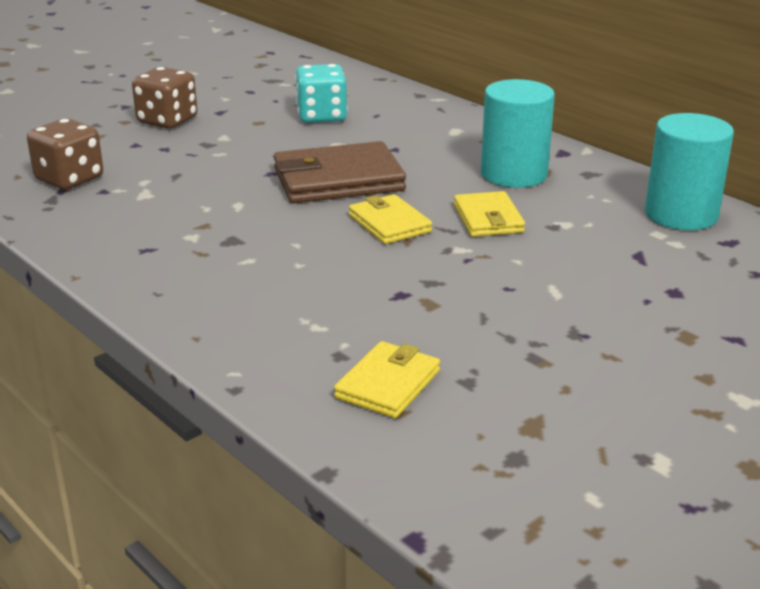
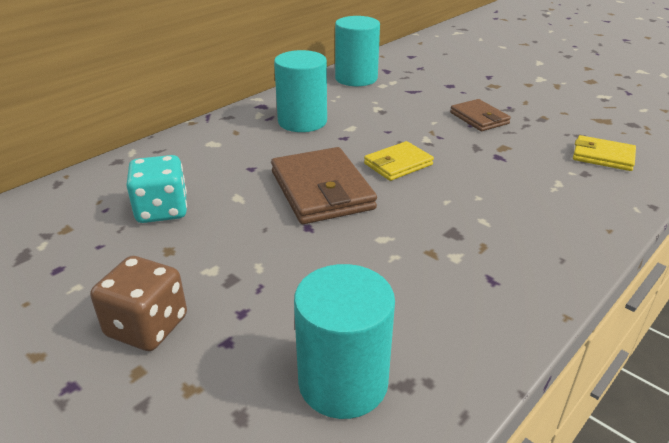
camera: 95 degrees left, 5 degrees up
(69, 179) = (343, 382): brown dice -> turquoise cylinder
(488, 219) = (378, 130): yellow wallet -> none
(532, 298) = (479, 118): none -> brown wallet

